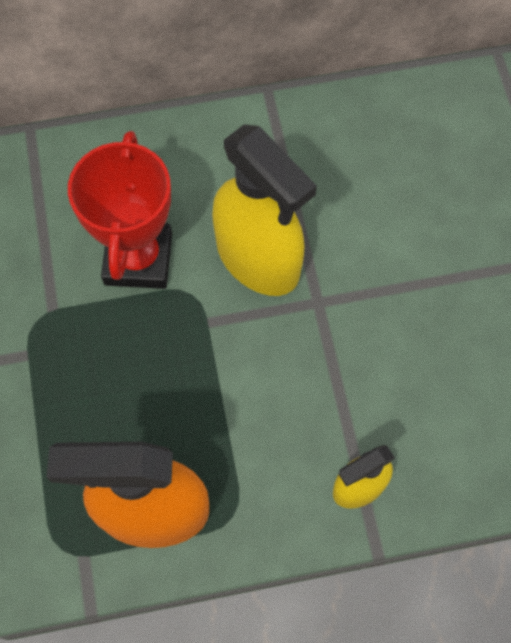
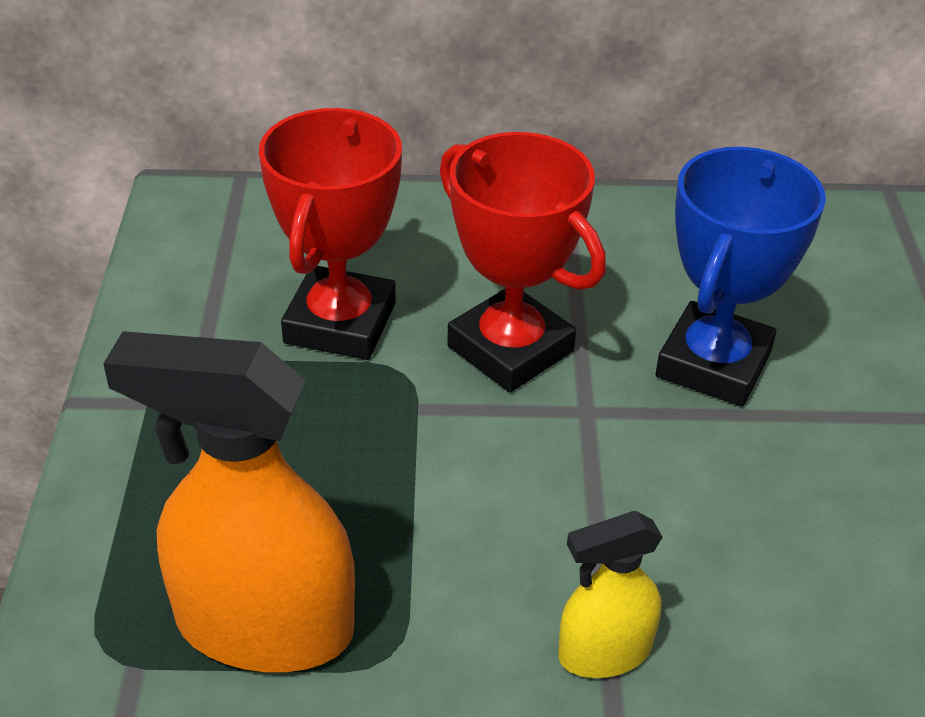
camera: 10 degrees right, 25 degrees down
(258, 259) = (510, 349): yellow spray bottle -> red trophy
(394, 245) = (713, 364): none -> blue trophy

